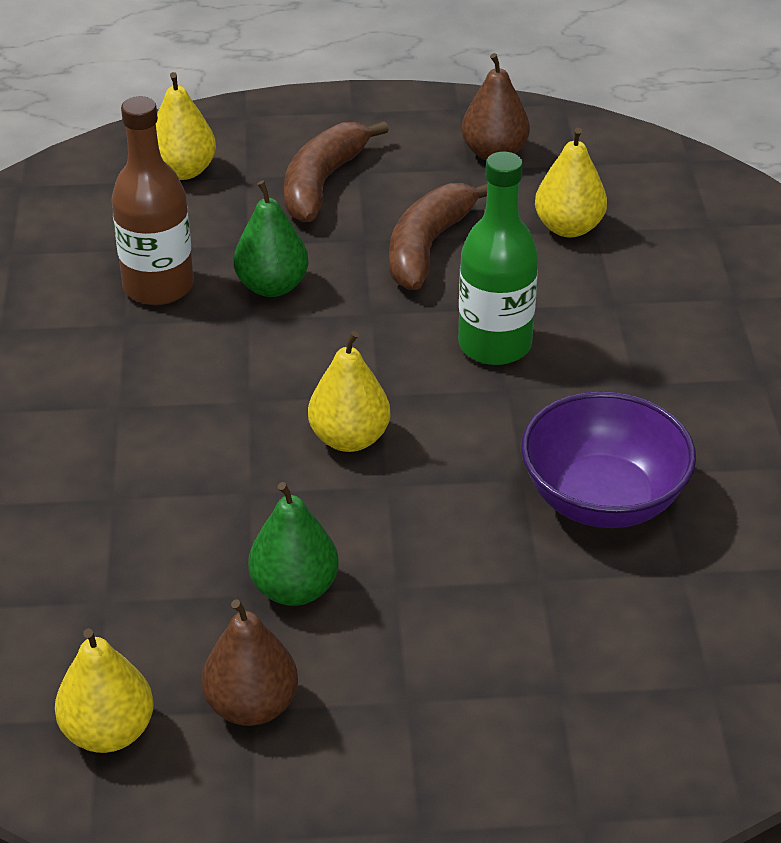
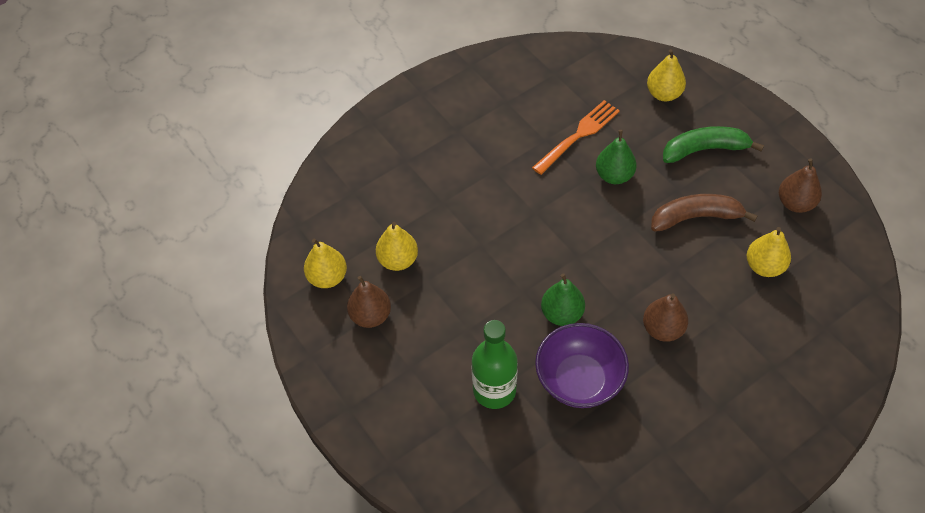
camera: 60 degrees right, 15 degrees up
(158, 286) = (578, 136): brown bottle -> orange fork
(294, 589) = (440, 294): green pear -> green pear (562, 314)
(322, 183) = (704, 149): brown banana -> green banana
(349, 438) = (540, 262): yellow pear -> yellow pear (398, 260)
(494, 345) = (648, 282): green bottle -> green bottle (494, 390)
(587, 370) = (662, 329): none -> brown pear

